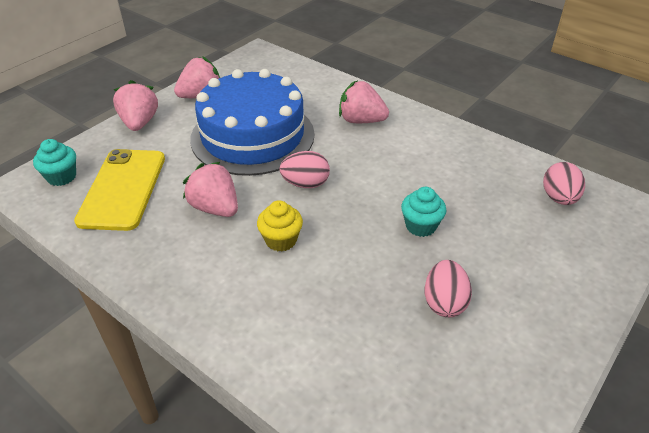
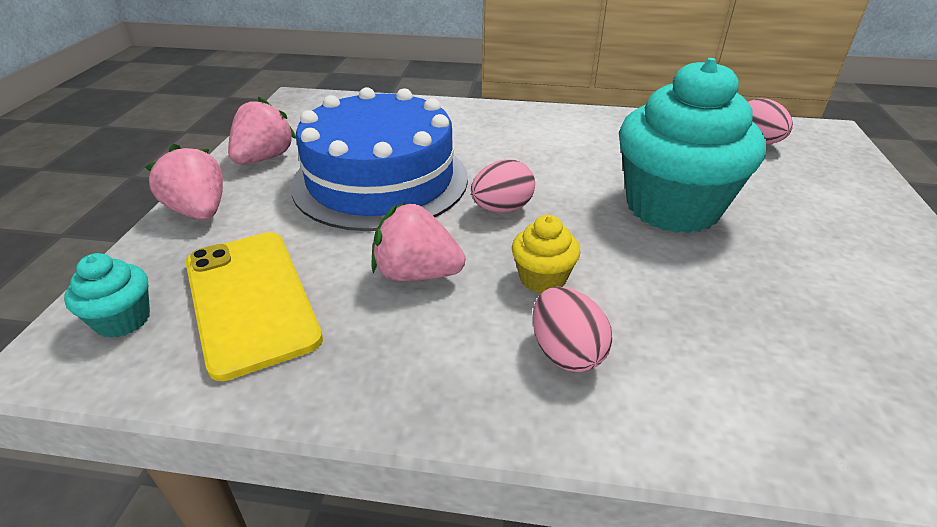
camera: 30 degrees left, 5 degrees down
(361, 120) = (492, 131): pink strawberry -> none
(420, 226) = (672, 207): turquoise cupcake -> turquoise cupcake, size x2.32
(444, 302) = (788, 271): pink egg -> pink egg (566, 352)

